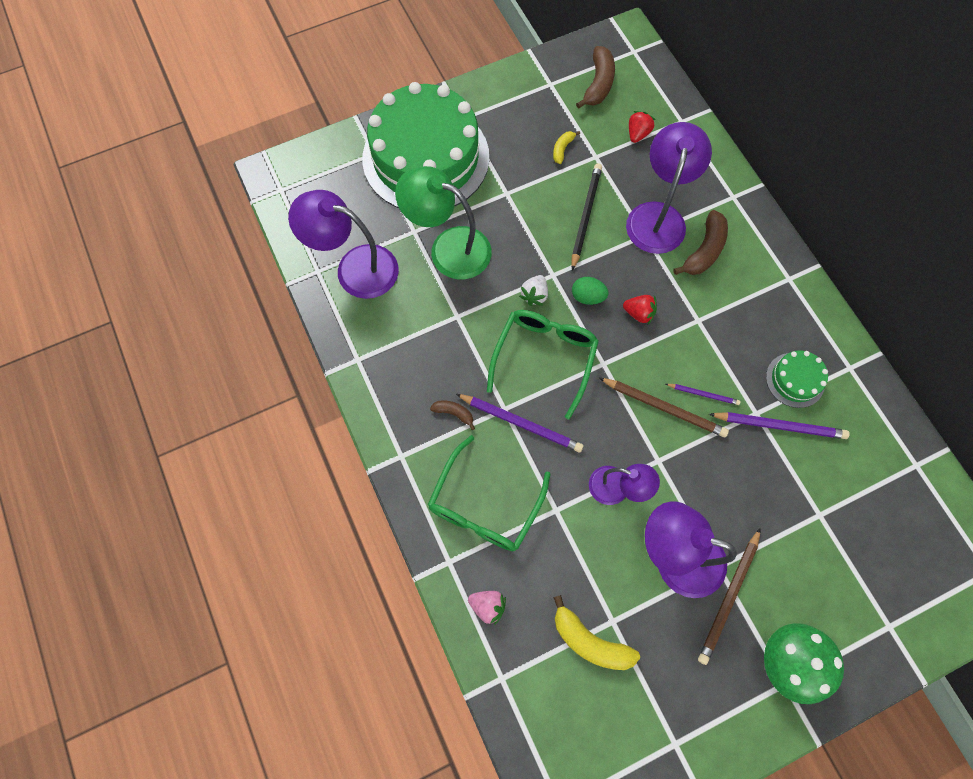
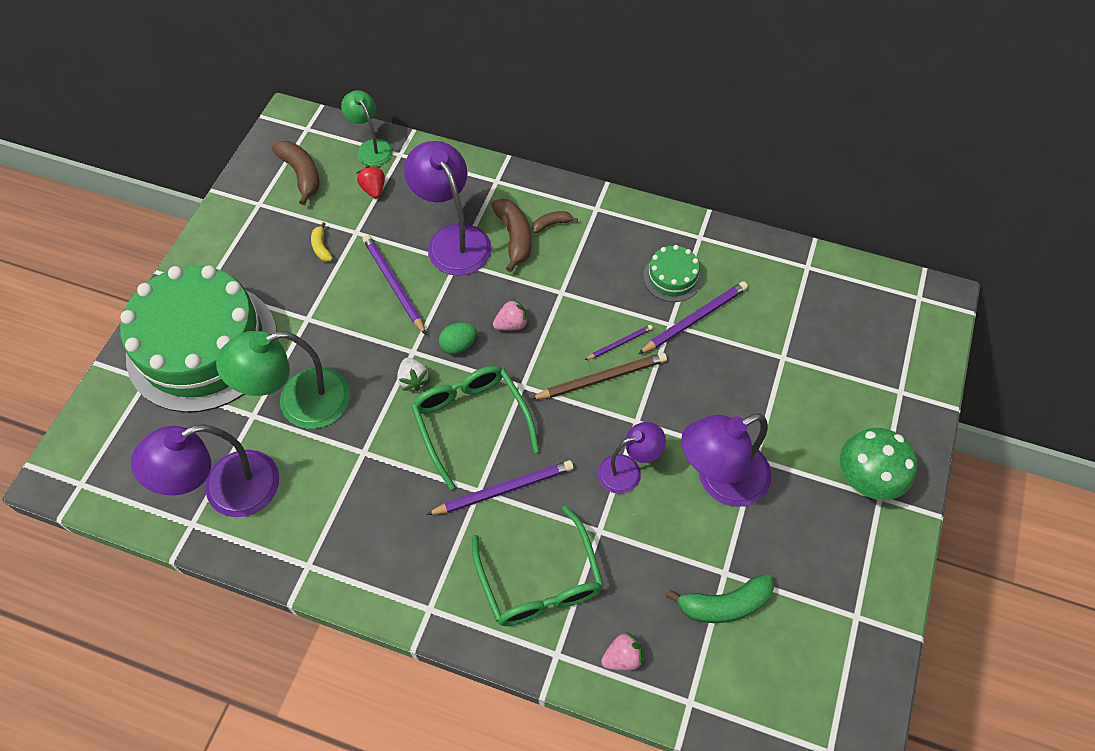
camera: 45 degrees left, 10 degrees down
(454, 413) = (440, 532): brown banana -> brown banana (551, 224)
(585, 216) = (393, 285): black pencil -> purple pencil
(589, 641) = (724, 604): yellow banana -> green banana
(639, 313) = (511, 324): red strawberry -> pink strawberry
(666, 100) = (371, 147): none -> green lamp
(729, 597) = (784, 473): brown pencil -> none

